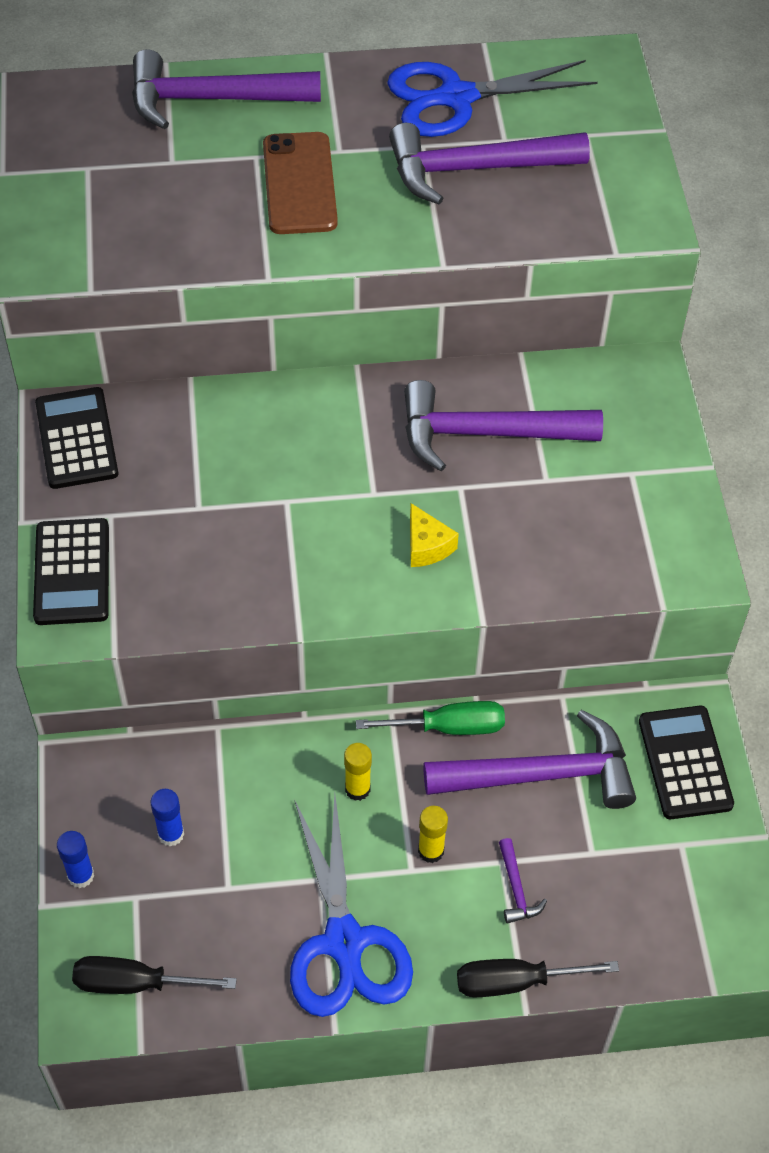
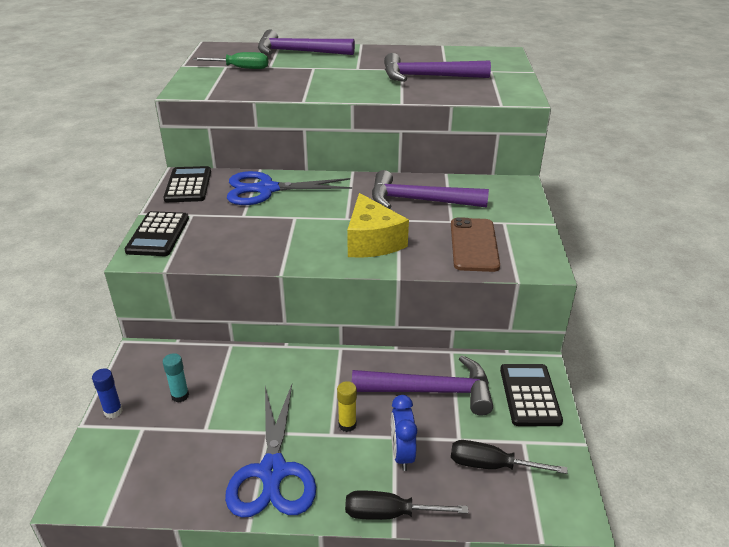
camera: 10 degrees right, 20 degrees down
(136, 983) = (120, 479): black screwdriver -> black screwdriver (492, 465)
(171, 834) = (180, 396): blue glue stick -> turquoise glue stick
(299, 184) = (332, 76): brown phone -> brown phone (474, 245)
(357, 789) = (308, 385): yellow glue stick -> none
(427, 546) = (372, 241): yellow cheese -> yellow cheese, size x1.92
(448, 727) = (374, 359): green screwdriver -> green screwdriver (240, 68)
(456, 97) = (424, 58): blue scissors -> blue scissors (266, 189)
(516, 889) = (402, 454): purple hammer -> blue clock

